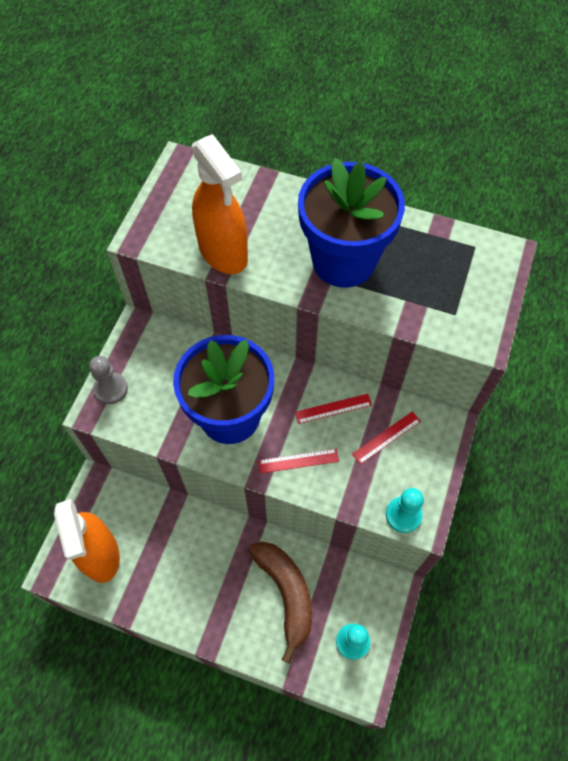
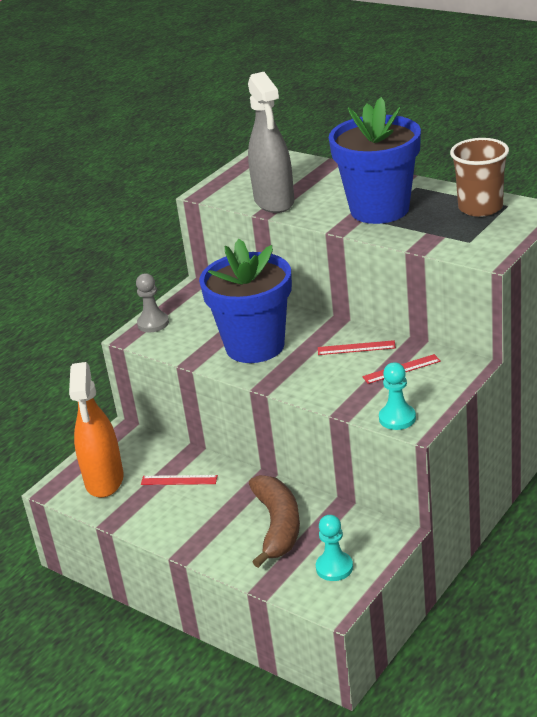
camera: 20 degrees right, 30 degrees down
(223, 252) = (274, 202): orange spray bottle -> grey spray bottle
(298, 460) = (308, 377): red ruler -> red ruler (179, 480)
(449, 252) = (480, 207): none -> brown cup

